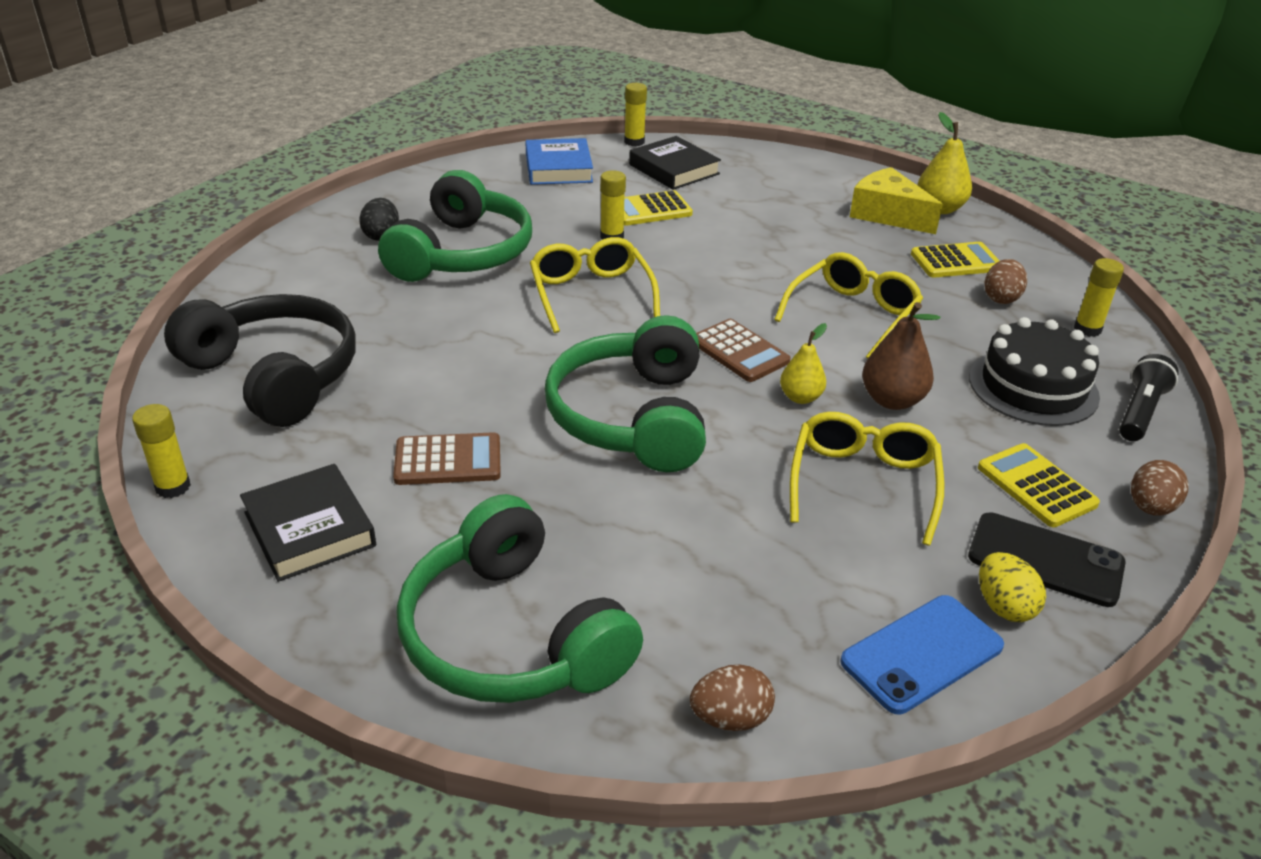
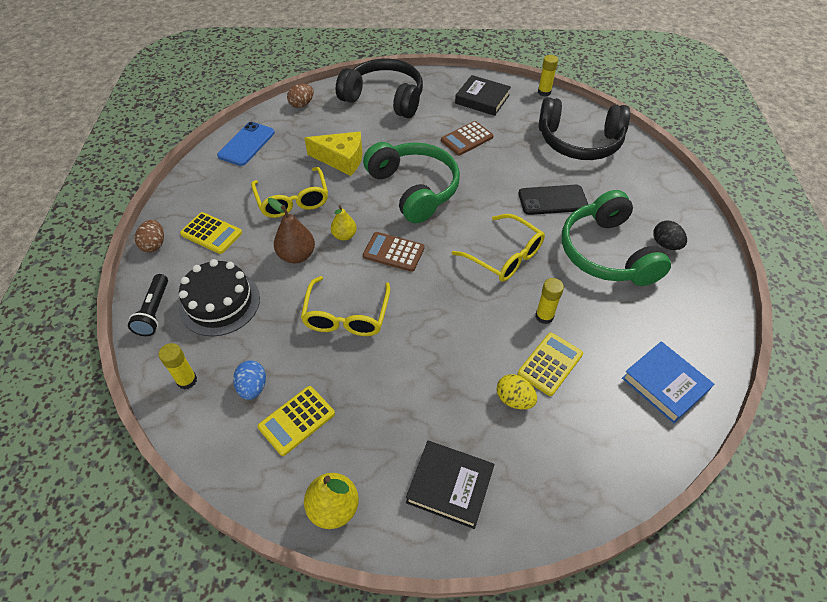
camera: 150 degrees right, 15 degrees up
(512, 635) = (384, 98): green headphones -> black headphones
(634, 142) = (659, 471): yellow glue stick -> none
(674, 169) = (586, 439): black book -> black book (450, 486)
(887, 214) = (374, 467): yellow cheese -> yellow cheese (341, 159)
(1001, 298) = (253, 387): brown egg -> blue egg
(1004, 606) = (219, 172): yellow egg -> yellow egg (514, 399)
(1045, 560) = (204, 197): black phone -> black phone (552, 200)

